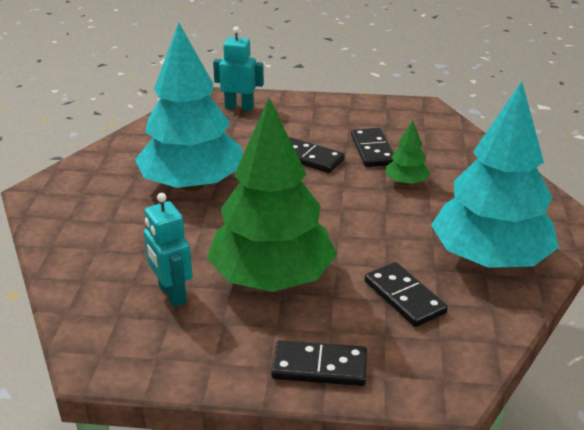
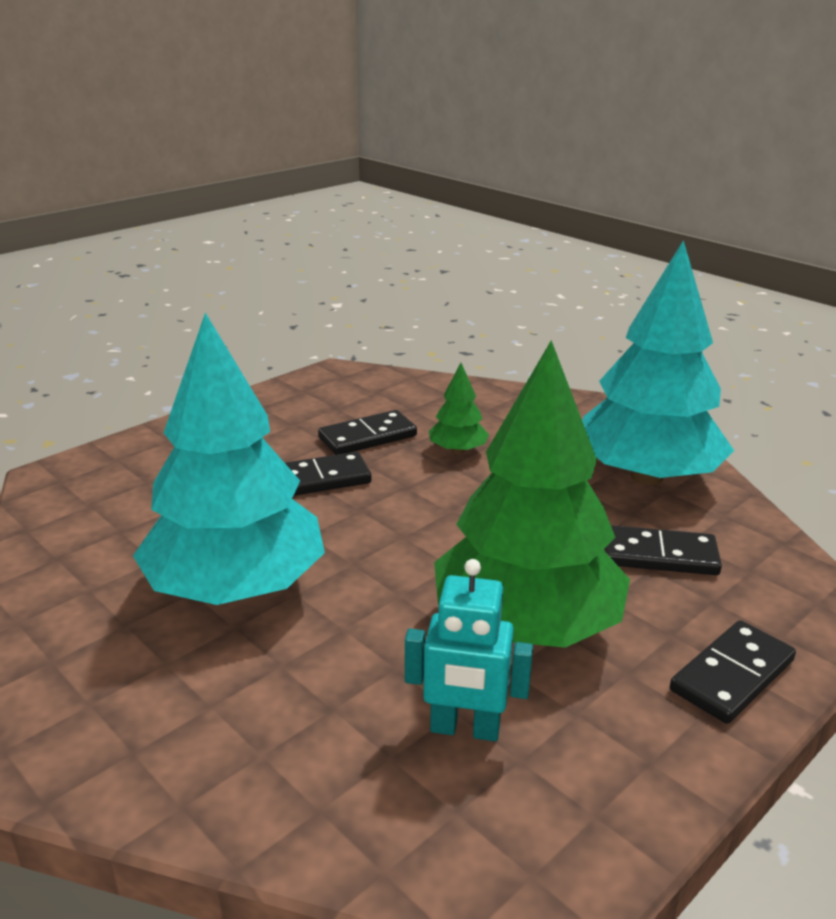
camera: 50 degrees left, 5 degrees down
(239, 107) = (123, 467): turquoise robot -> none
(372, 150) = (367, 437): black domino -> black domino turned 60 degrees counterclockwise

